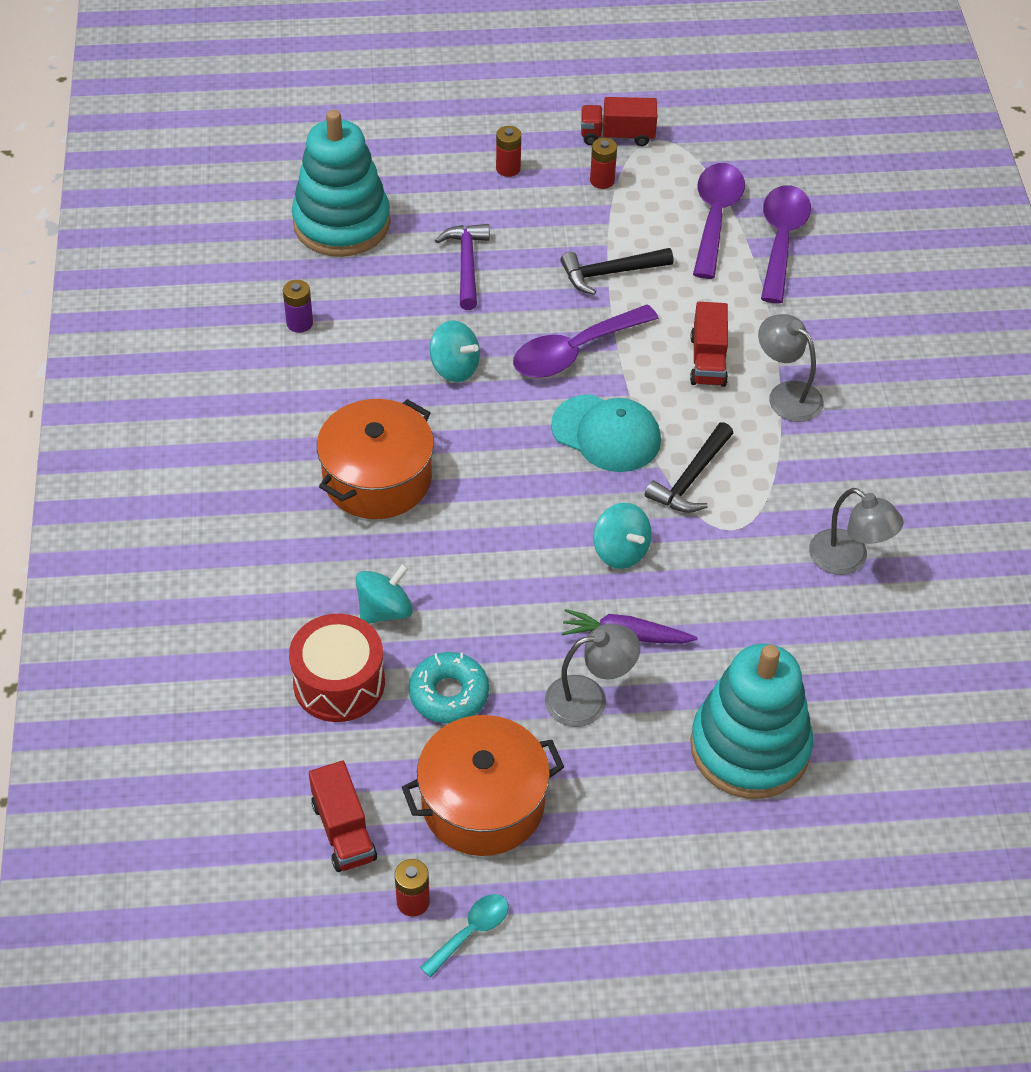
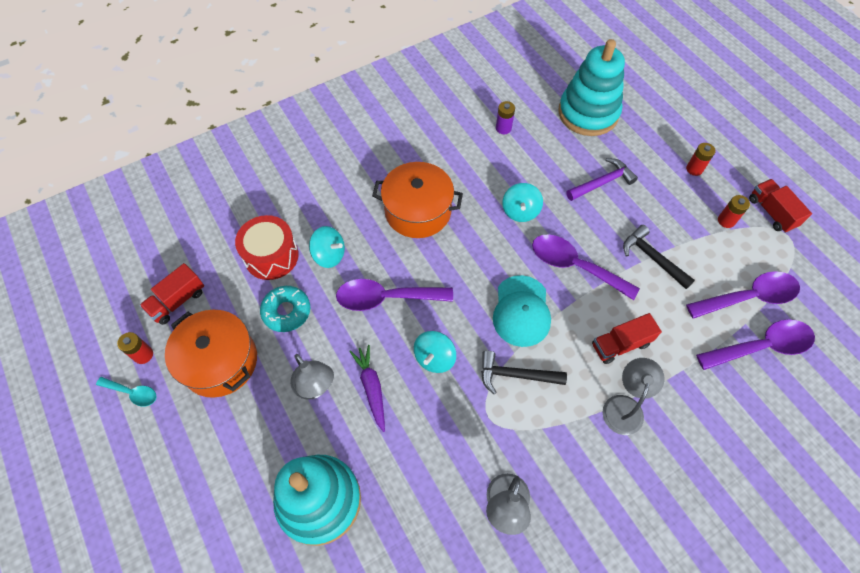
camera: 65 degrees right, 10 degrees up
(498, 569) = (386, 298): none -> purple spoon

